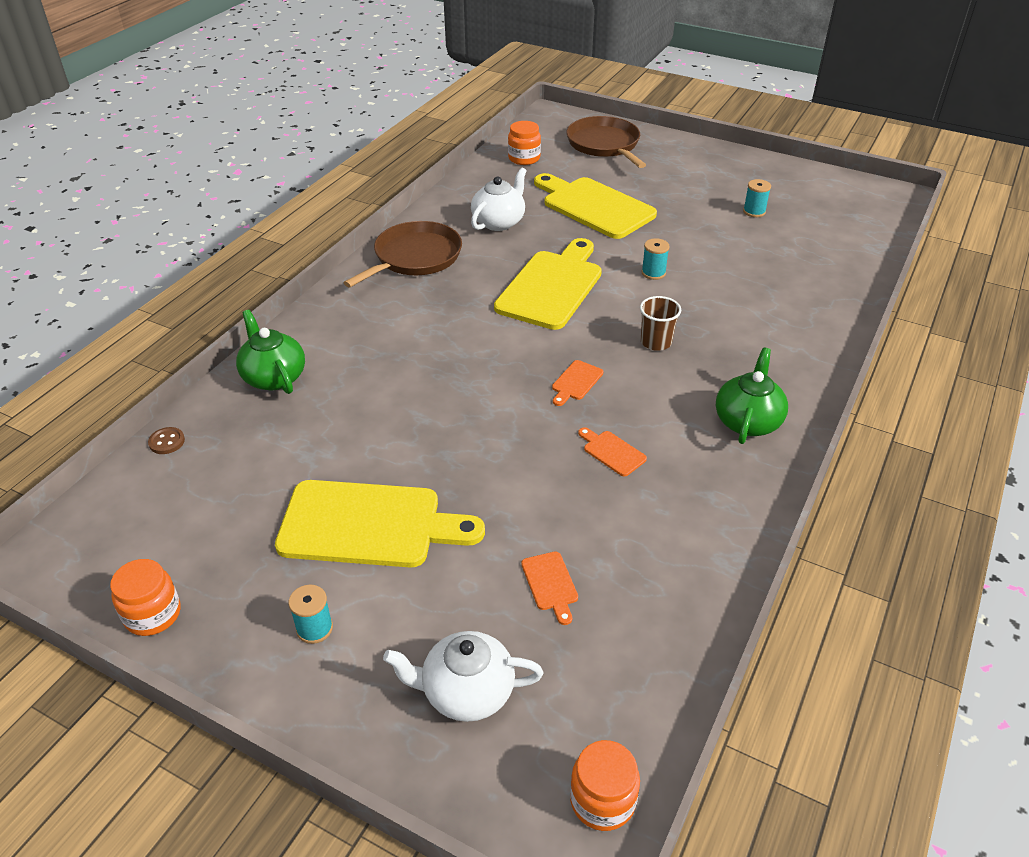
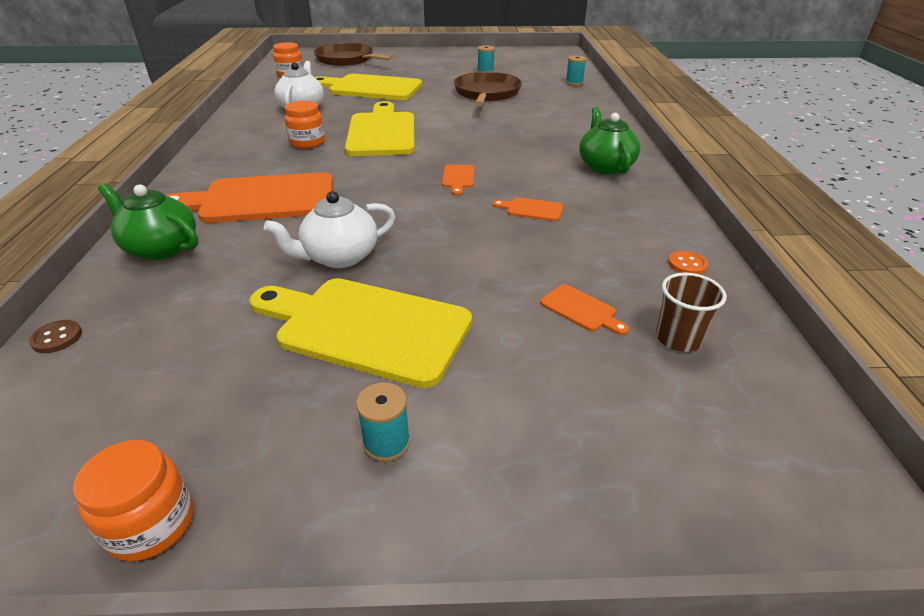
camera: 30 degrees left, 5 degrees down
(369, 525) = (366, 328): yellow cutting board -> yellow cutting board turned 135 degrees counterclockwise
(380, 346) = (261, 199): none -> orange cutting board
(414, 257) = (245, 140): brown pan -> brown pan (486, 93)
(466, 692) = (600, 427): white teapot -> white teapot (339, 257)
(602, 800) = (817, 459): orange jar -> orange jar (307, 142)
(653, 273) = (451, 110): turquoise spool -> turquoise spool (574, 83)
(656, 342) = (493, 143): brown cup -> brown cup (678, 338)
(699, 580) = (687, 264): none -> orange button

